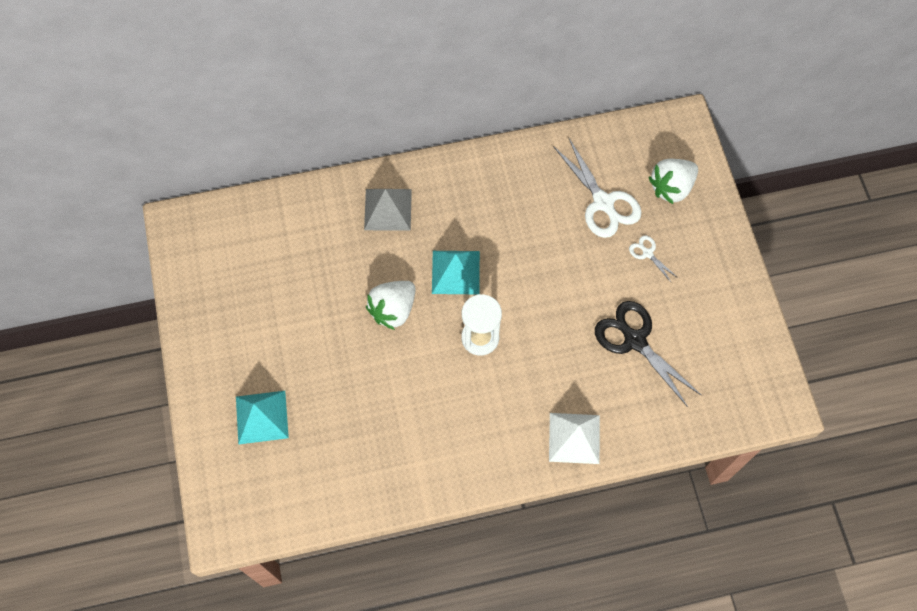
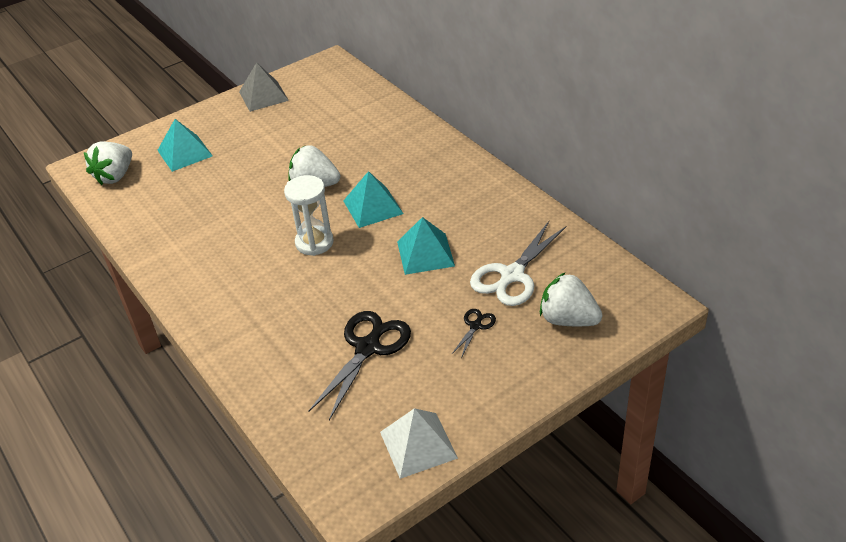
camera: 70 degrees right, 25 degrees down
(262, 498) = (115, 176): none -> white strawberry
(388, 209) = (410, 150): grey pyramid -> grey pyramid (263, 96)
(542, 255) = (425, 253): none -> turquoise pyramid
(574, 438) = (238, 337): white pyramid -> white pyramid (418, 444)
(647, 253) = (475, 326): white scissors -> black scissors

